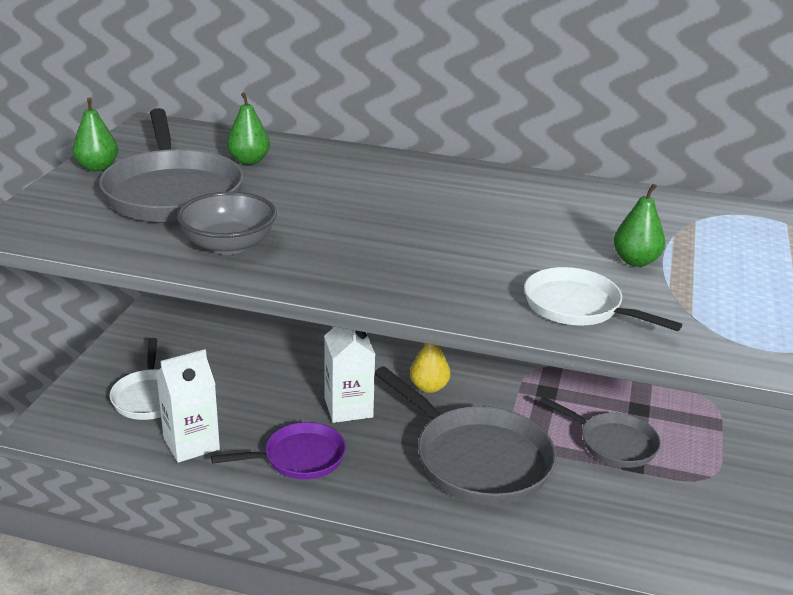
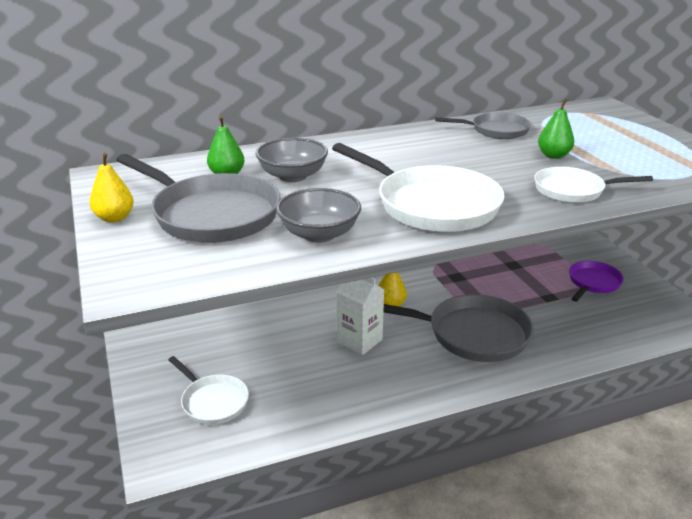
camera: 35 degrees left, 0 degrees up
(97, 167) = (114, 218): green pear -> yellow pear
(191, 443) = (287, 417): white carton -> none
(299, 458) = (371, 388): purple pan -> purple pan (593, 283)
(305, 182) = (292, 176): none -> grey bowl
(385, 260) = (431, 205): none -> white pan
(613, 443) = (525, 290): grey pan -> grey pan (496, 130)

